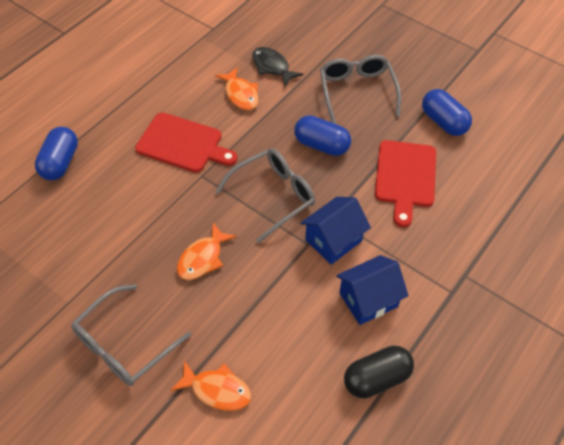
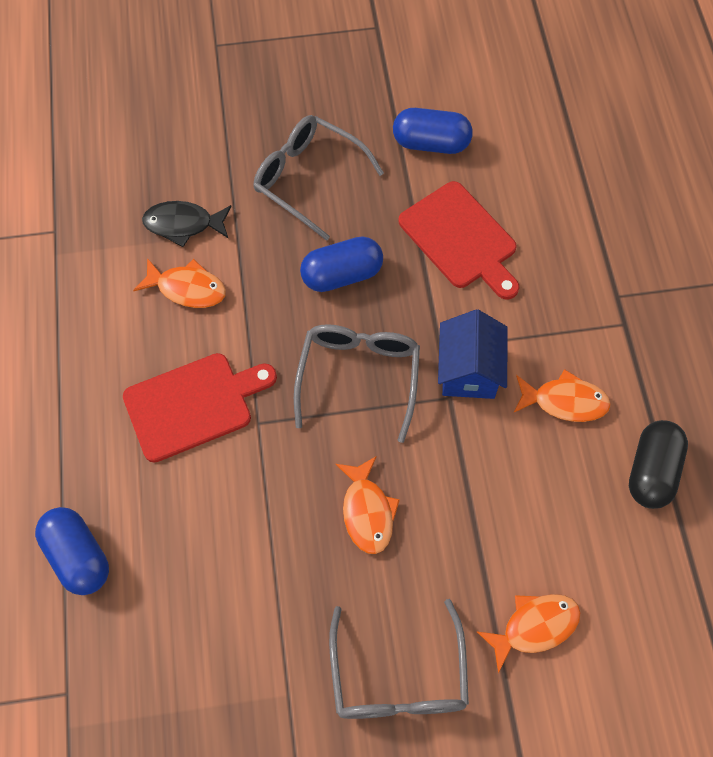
camera: 45 degrees left, 10 degrees up
(368, 299) = (564, 401): blue house -> orange fish

